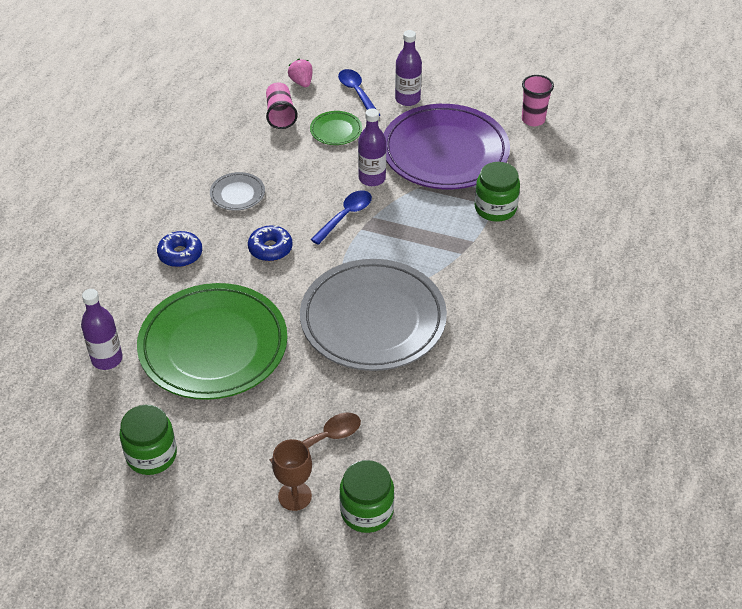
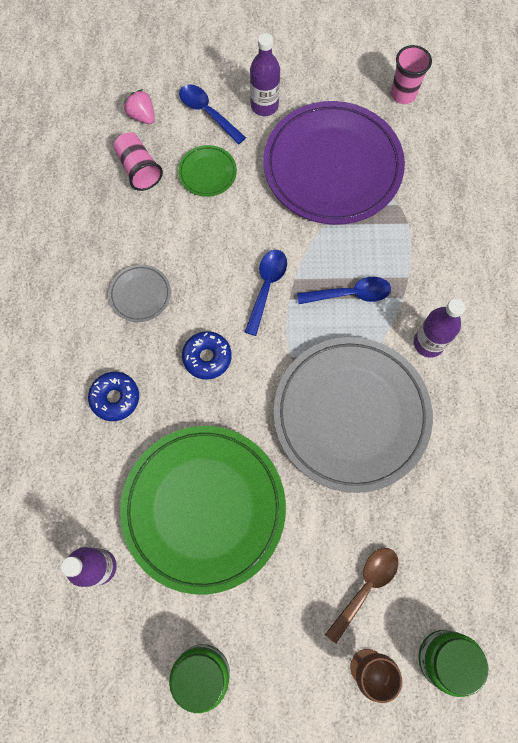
camera: 20 degrees left, 25 degrees up
(372, 178) = (272, 227): purple bottle -> purple bottle (428, 343)
(415, 239) = (350, 294): none -> blue spoon
(495, 208) = (412, 226): green jar -> none

